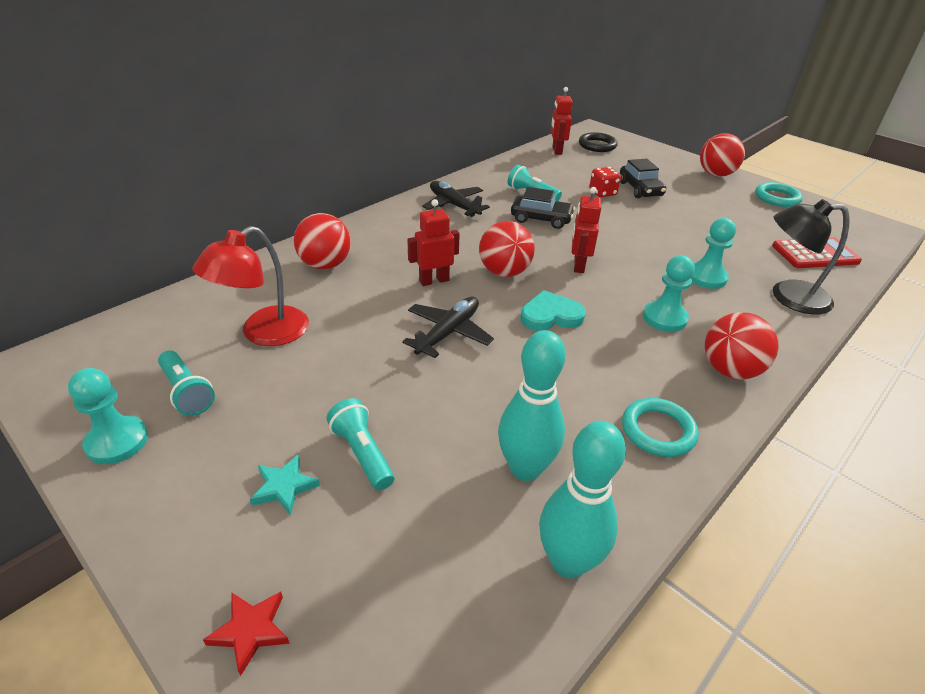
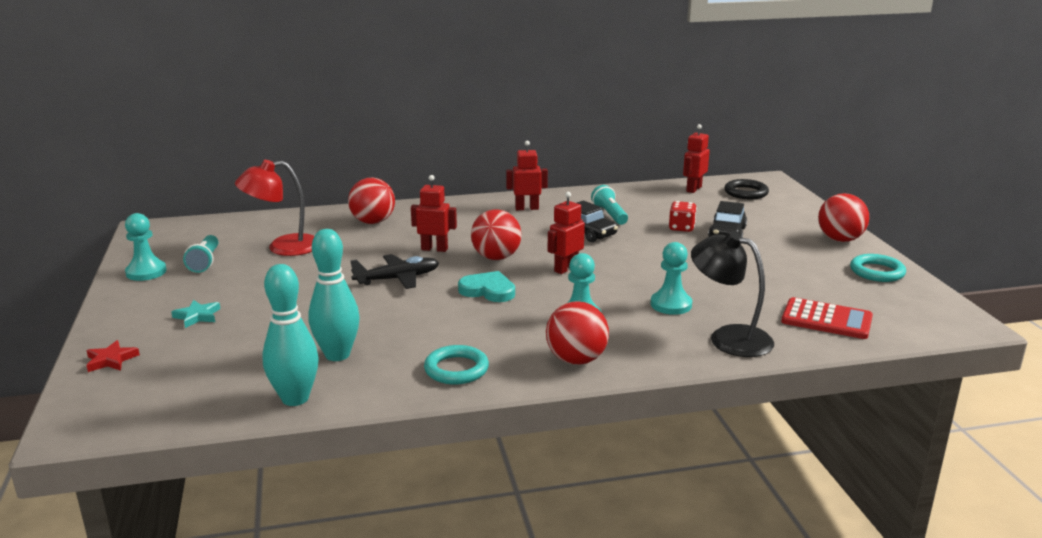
camera: 35 degrees right, 15 degrees down
(362, 453) = (256, 317): turquoise flashlight -> none
(454, 205) = (526, 208): black plane -> red robot

